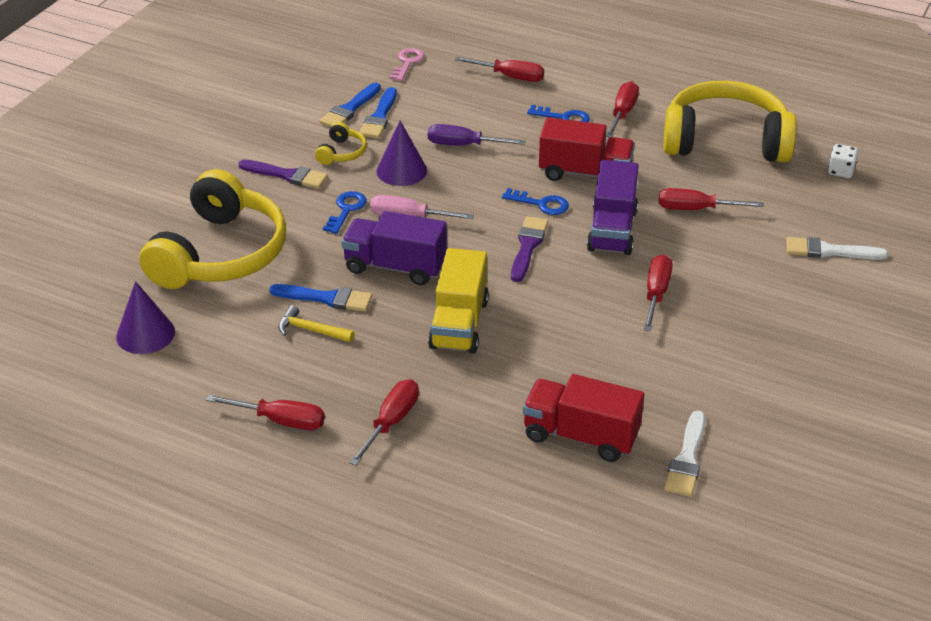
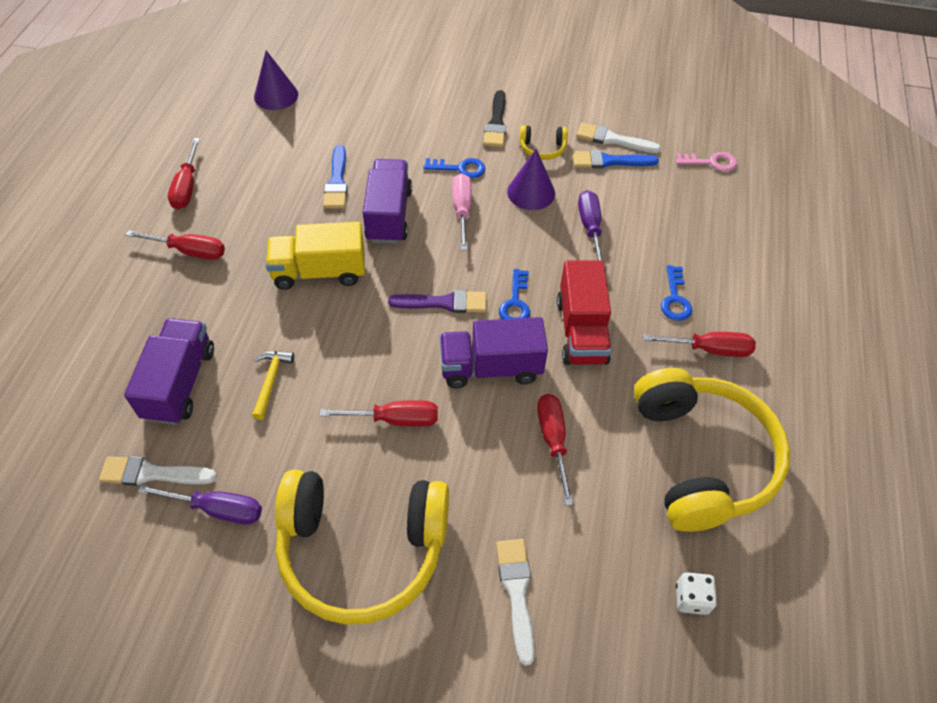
camera: 75 degrees right, 15 degrees up
(221, 254) = (379, 110): yellow headphones -> yellow headphones (362, 550)
(287, 175) = (496, 123): purple brush -> black brush
(311, 330) = (295, 181): yellow hammer -> yellow hammer (271, 381)
(349, 109) = (613, 139): blue brush -> white brush
(510, 77) = (729, 242): red screwdriver -> none
(580, 436) = (180, 383): red truck -> purple truck
(733, 415) = (217, 509): none -> purple screwdriver

